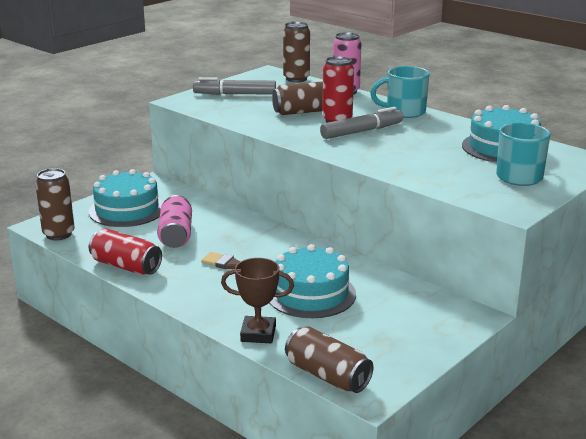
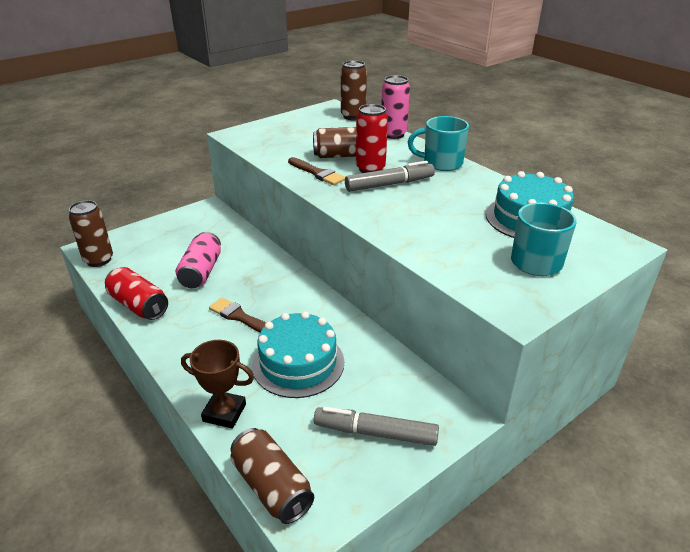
camera: 10 degrees right, 10 degrees up
(127, 210) = (171, 237): turquoise cake -> none
(235, 94) = (288, 130): grey marker -> grey marker (375, 433)
(286, 127) = (317, 173): none -> brown brush

